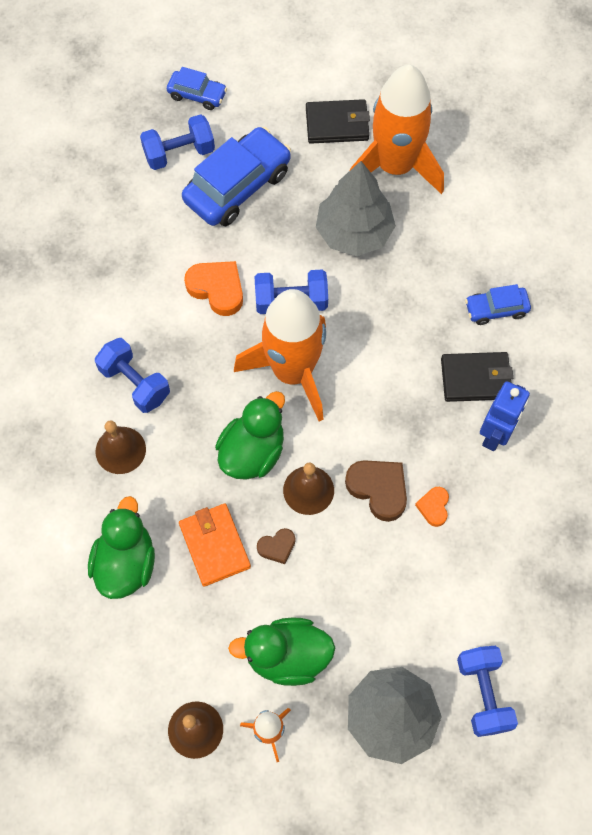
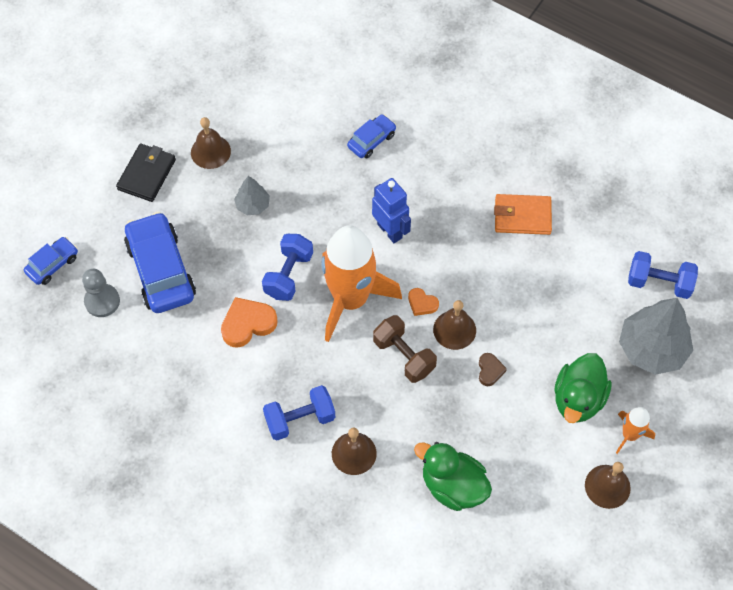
camera: 65 degrees left, 5 degrees down
(179, 153) = (102, 301): blue dumbbell -> grey pawn
(215, 545) = (468, 414): orange wallet -> orange wallet (522, 216)
(252, 452) = (404, 356): green duck -> brown dumbbell
(354, 232) = (252, 205): grey tree -> grey tree, size x0.52
(378, 489) = (476, 282): brown heart -> none
(395, 166) = (210, 151): orange rocket -> brown bell
(434, 507) = (508, 252): orange heart -> orange heart (422, 303)
(475, 379) = (421, 179): black wallet -> none
(495, 435) = (471, 187): blue robot -> blue robot (390, 231)
(496, 309) = (371, 140): blue car -> blue car turned 150 degrees counterclockwise

